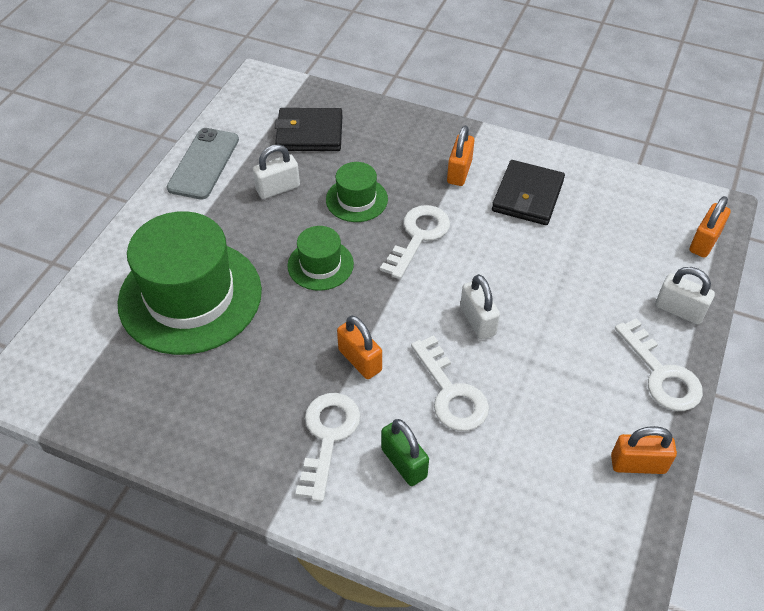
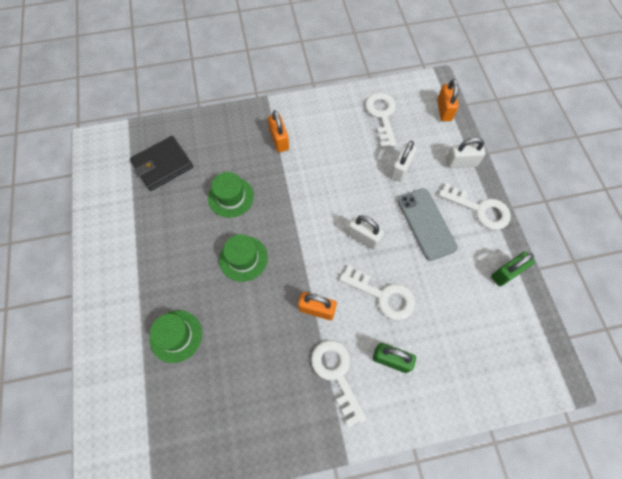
camera: 35 degrees left, 15 degrees up
(190, 296) = (176, 336): green hat -> green hat, size x0.48
(203, 163) = (106, 230): grey phone -> grey phone (426, 224)
(278, 188) = (173, 219): white padlock -> white padlock (401, 169)
(418, 237) = (288, 201): white key -> white key (382, 116)
(527, 196) = (331, 134): black wallet -> none
(638, 464) = (506, 273): orange padlock -> green padlock

